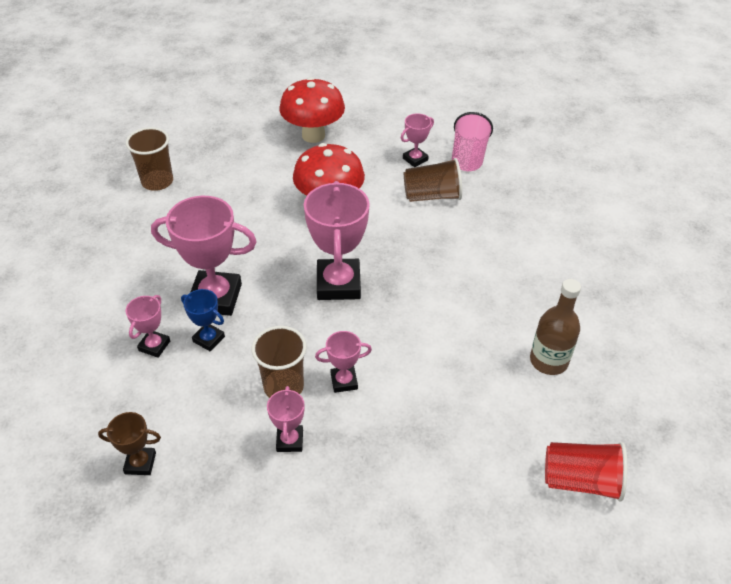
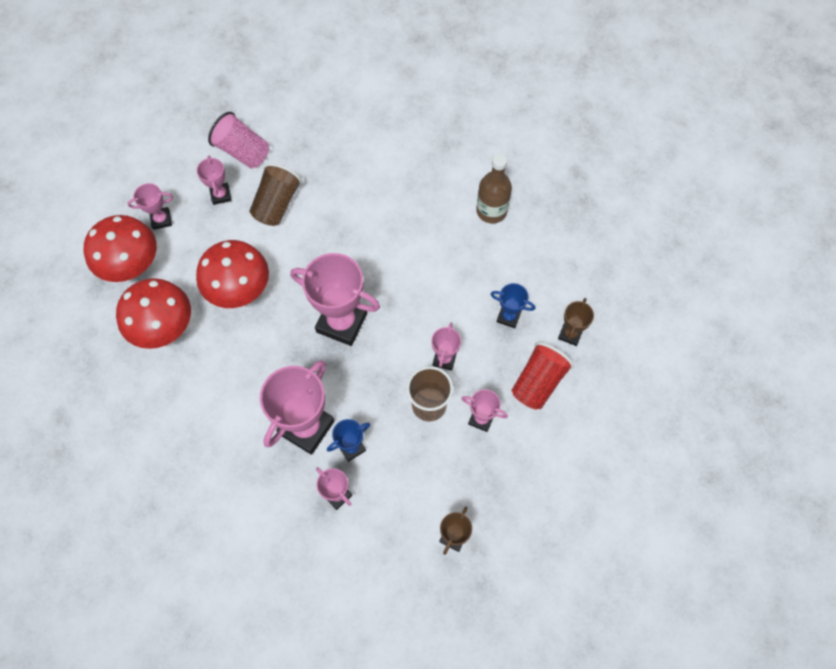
camera: 65 degrees left, 20 degrees up
(157, 181) = (116, 435): brown cup -> none
(267, 173) = (164, 328): none -> red mushroom
(367, 135) = (161, 220): none -> pink trophy
(428, 423) = (508, 317): none -> blue trophy
(444, 496) = (570, 334): none -> brown trophy
(580, 480) = (593, 245): red cup -> red cup (538, 382)

